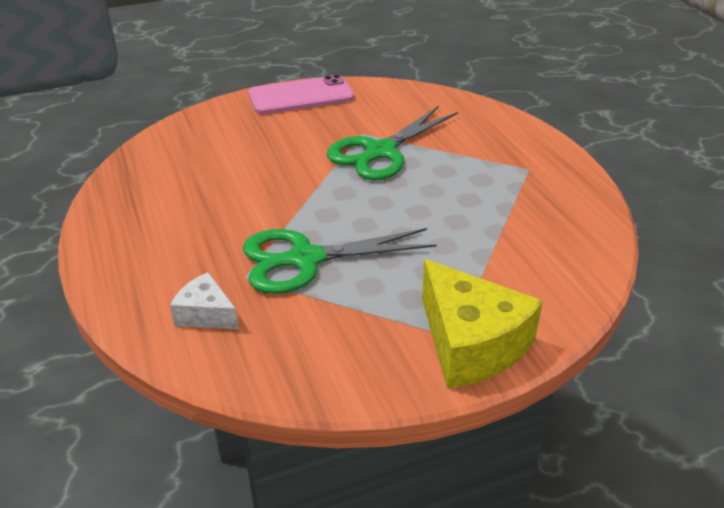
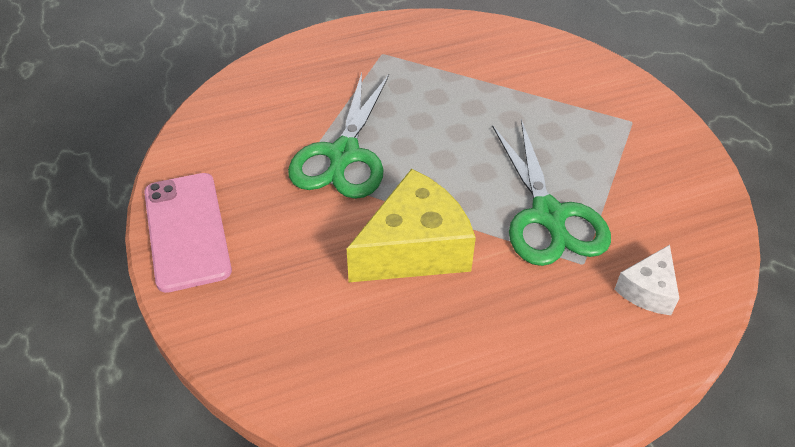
camera: 90 degrees left, 10 degrees up
(380, 152) = (343, 155): green scissors -> green scissors turned 60 degrees clockwise
(470, 344) = (639, 112): yellow cheese -> yellow cheese (414, 249)

